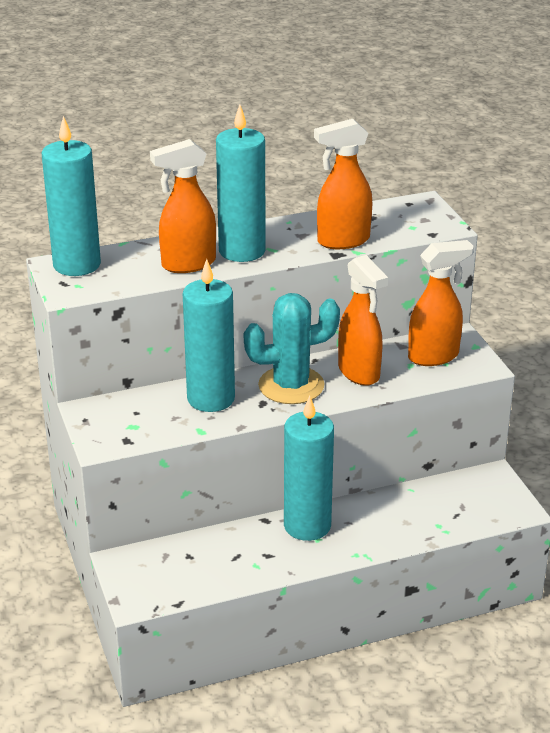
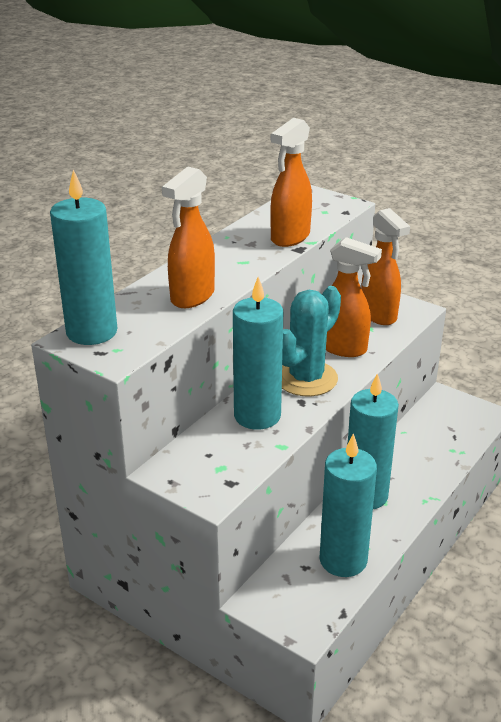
camera: 35 degrees left, 0 degrees up
(242, 251) = (222, 271): turquoise candle -> turquoise candle (343, 560)
(434, 356) = (379, 315): orange spray bottle -> orange spray bottle turned 120 degrees clockwise

